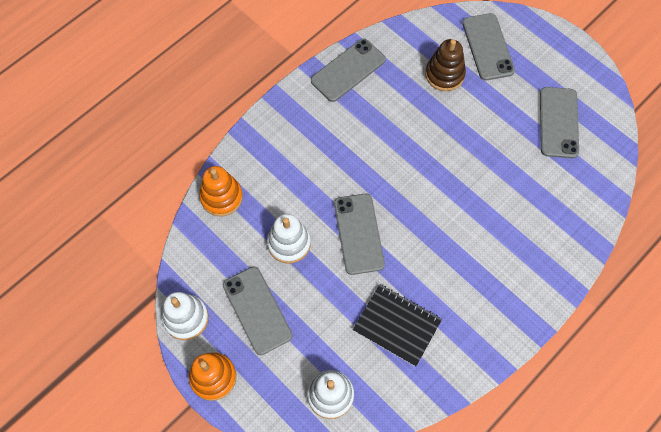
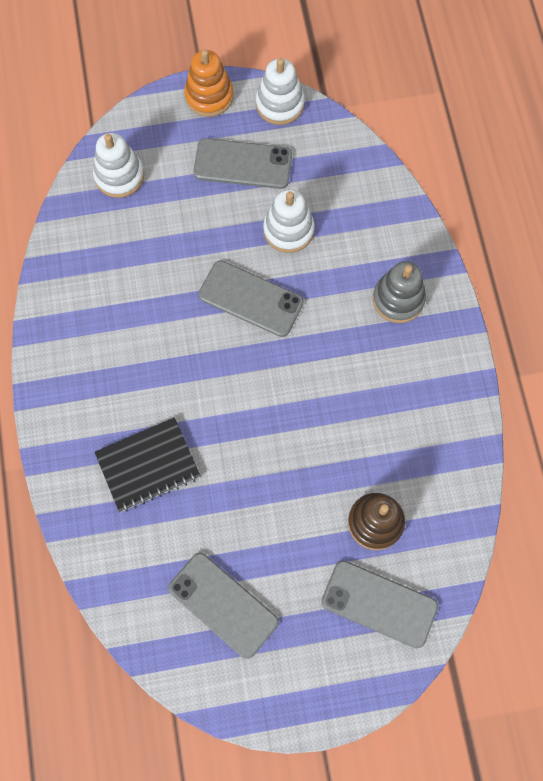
camera: 125 degrees right, 5 degrees up
(221, 197) = (383, 200): orange stacking toy -> none
(291, 144) = (398, 299): none -> grey stacking toy
(348, 70) = (453, 418): grey phone -> none
(397, 325) = (135, 271): black notebook -> black notebook (148, 466)

